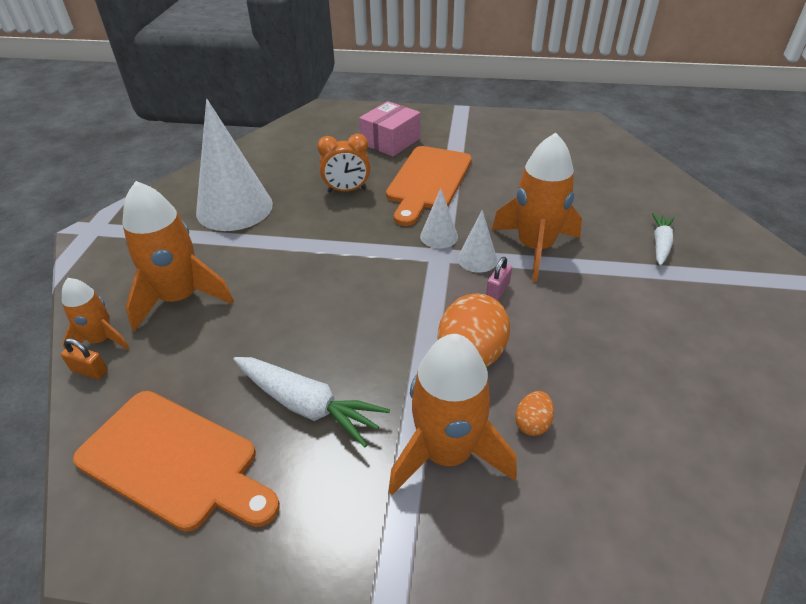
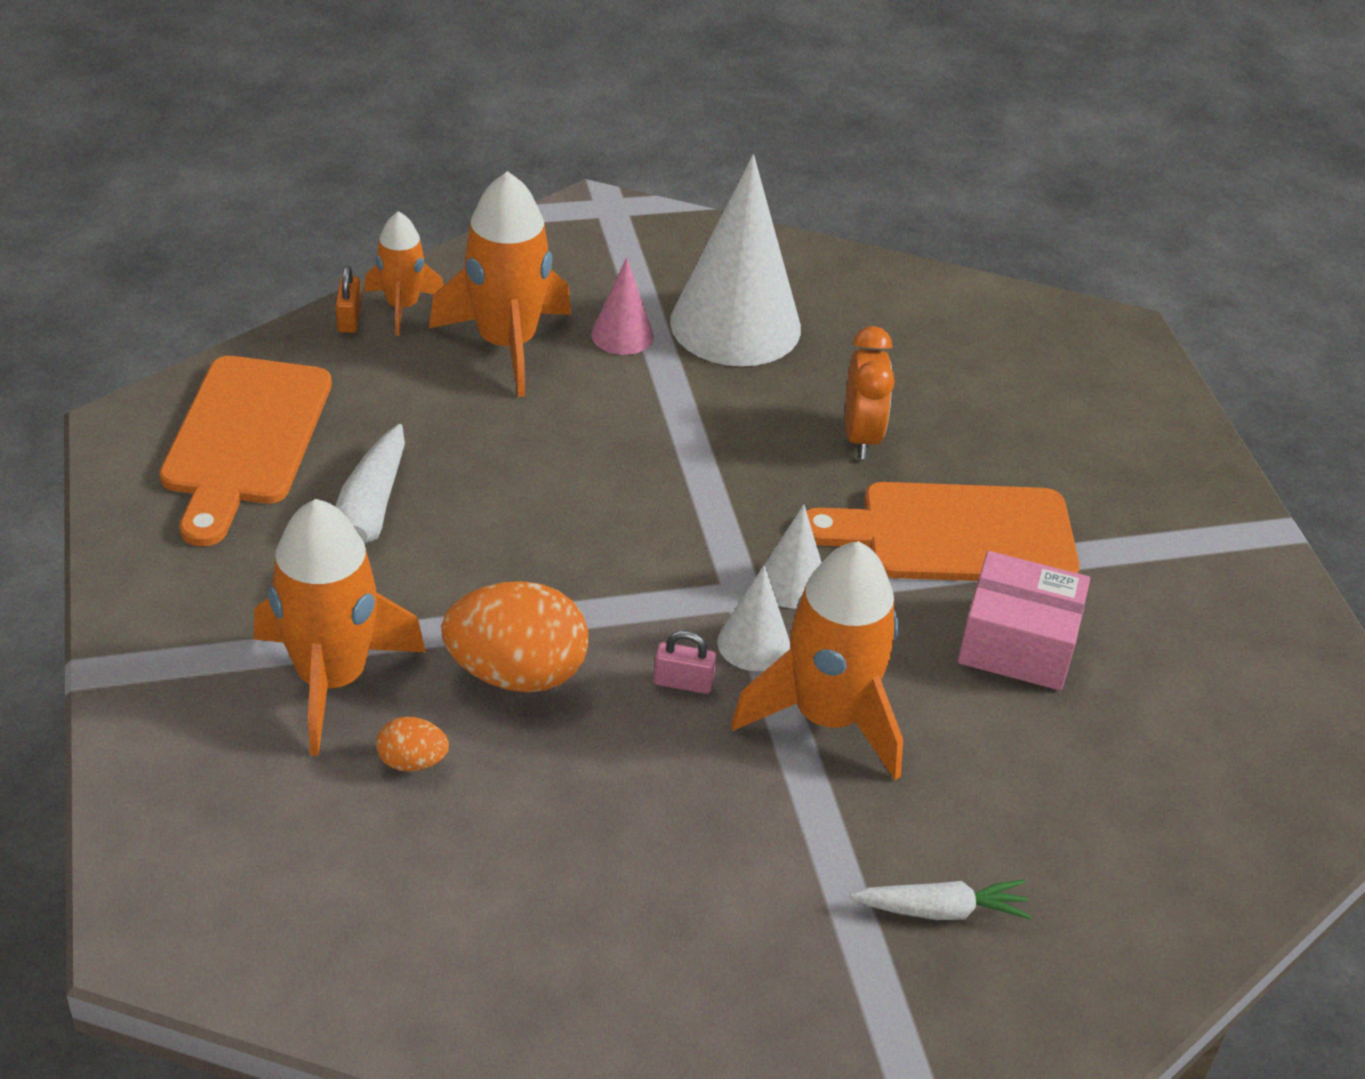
camera: 65 degrees right, 0 degrees up
(210, 249) = (622, 335): none -> pink cone
(347, 190) = (861, 437): orange clock -> orange clock turned 150 degrees counterclockwise
(390, 141) = (1063, 453): pink box -> pink box (1017, 643)

